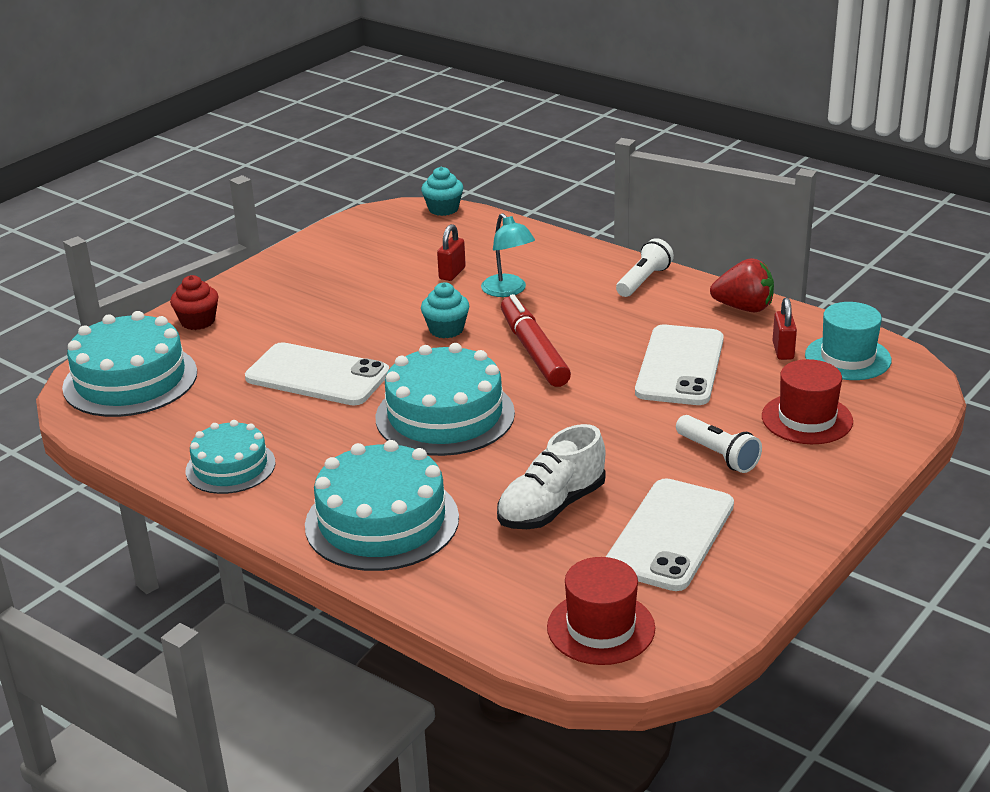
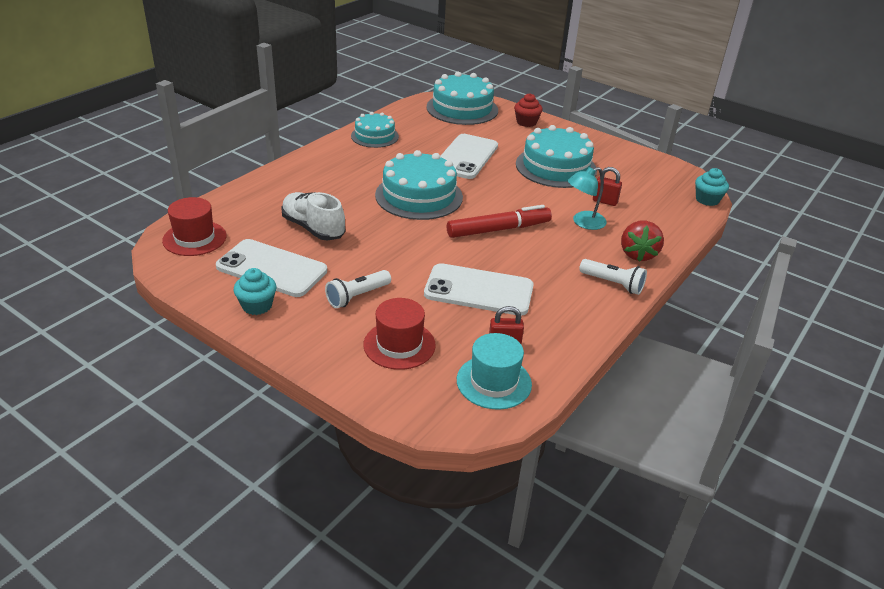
camera: 85 degrees right, 5 degrees up
(382, 521) = (314, 176): turquoise cake -> turquoise cake (556, 167)
(446, 329) = (524, 198): turquoise cupcake -> turquoise cupcake (257, 306)
(744, 308) = (575, 332): red strawberry -> red strawberry (638, 254)

